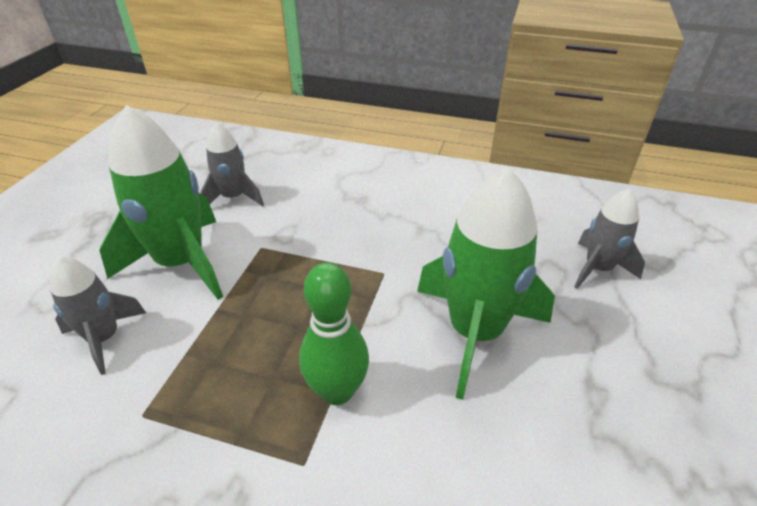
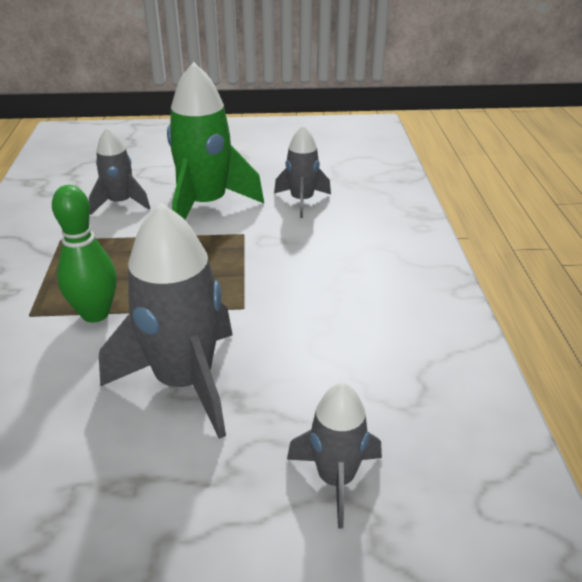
camera: 70 degrees right, 5 degrees down
(475, 332) = (184, 382): green rocket -> grey rocket

